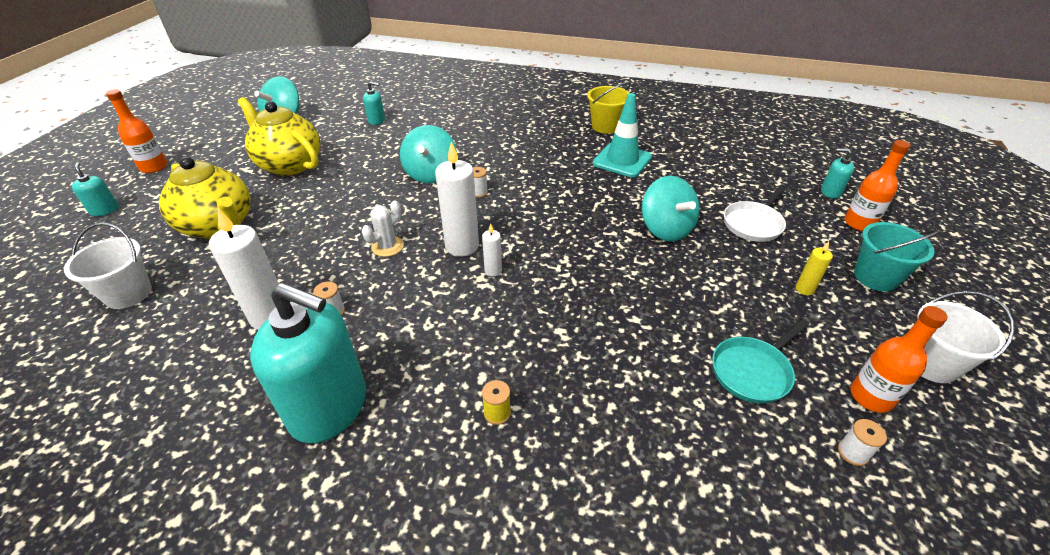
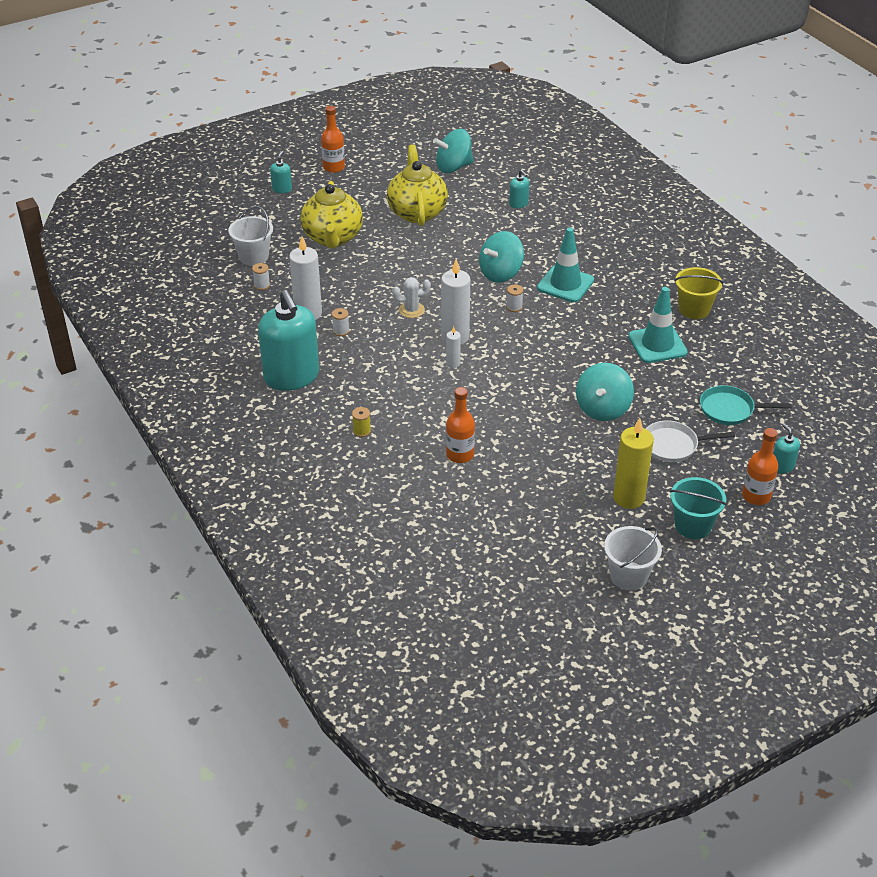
camera: 45 degrees right, 0 degrees up
(494, 155) = (565, 284): none -> turquoise traffic cone
(753, 371) = (518, 506): turquoise pan -> turquoise pan (730, 410)
(804, 289) = (628, 498): yellow candle -> yellow candle, size x2.04
(852, 452) = (506, 565): white spool -> white spool (262, 285)
(871, 397) = (561, 559): orange bottle -> orange bottle (460, 455)

